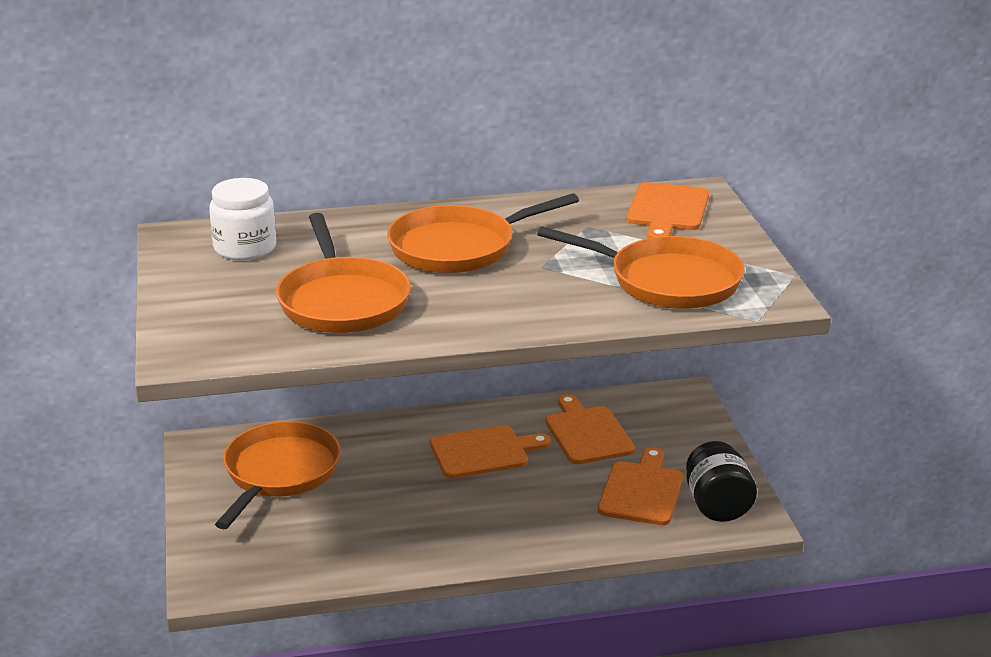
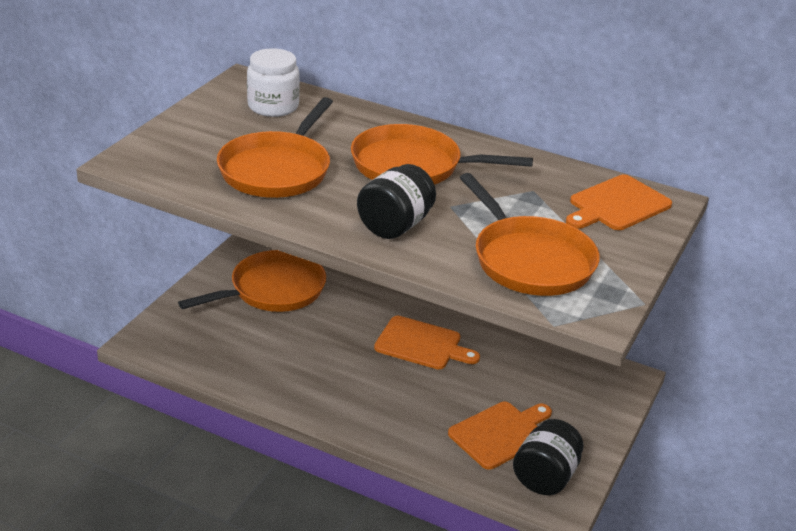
camera: 35 degrees right, 5 degrees up
(521, 302) = (395, 226): none -> black jar
(587, 433) = (514, 369): orange cutting board -> none

